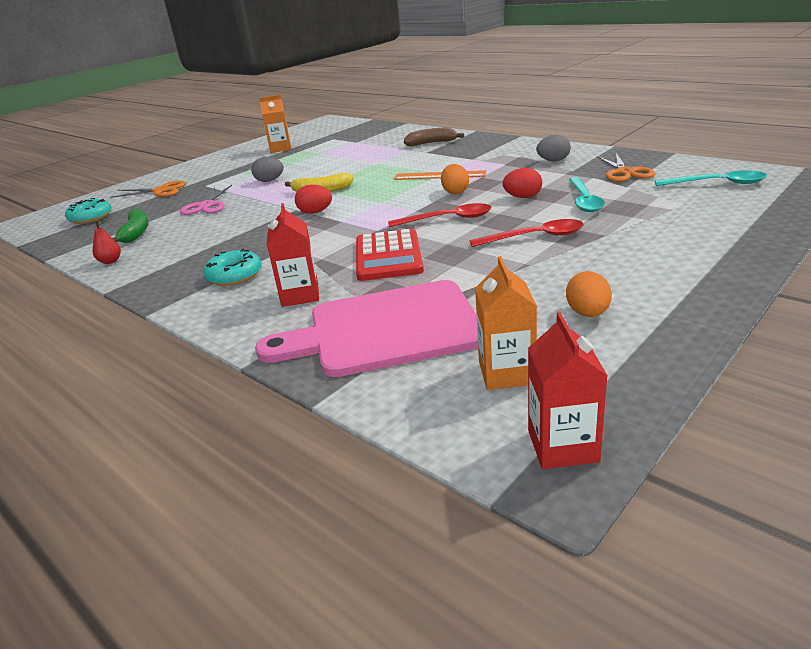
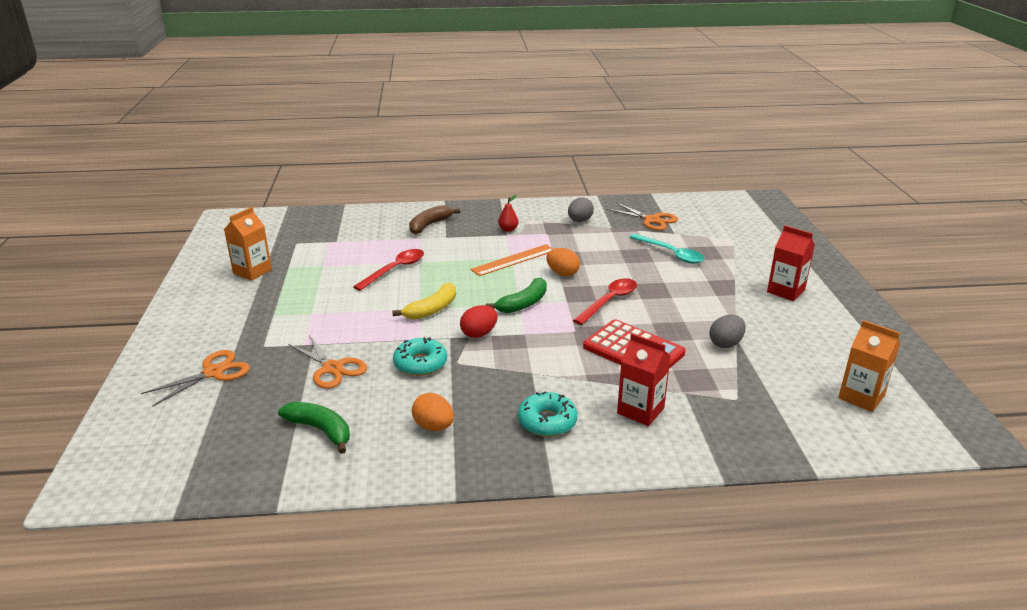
camera: 50 degrees left, 0 degrees up
(90, 217) = (194, 440): turquoise donut -> turquoise donut (420, 363)
(110, 261) = (375, 470): red pear -> red pear (508, 229)
(206, 206) = (332, 368): pink scissors -> orange scissors
(269, 181) = (340, 315): grey egg -> grey egg (725, 344)
(383, 203) = (523, 304): none -> green banana
(385, 329) = (750, 405): pink cutting board -> none
(522, 197) = (624, 263): red egg -> none
(535, 237) = (698, 296): red spoon -> red spoon (395, 270)
(563, 446) = (951, 421): red carton -> red carton (785, 291)
(587, 313) = (827, 340): orange egg -> orange egg (433, 426)
(717, 183) = (723, 216): turquoise spoon -> none

